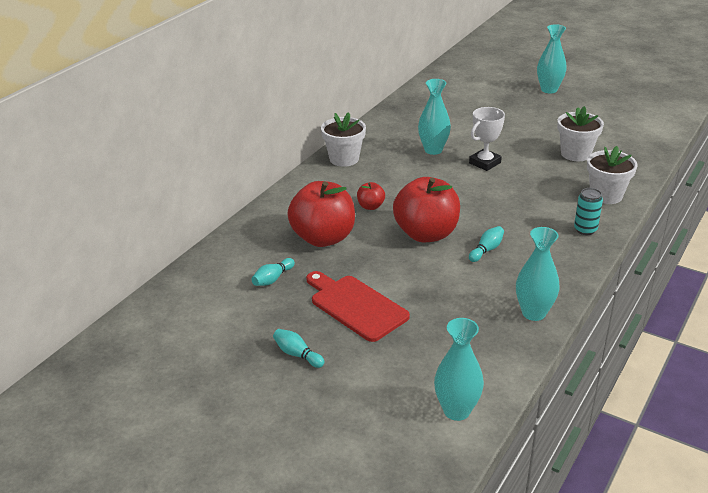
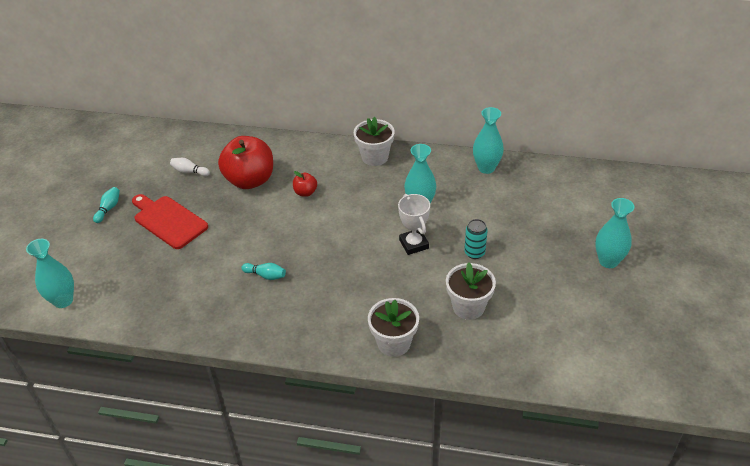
camera: 70 degrees right, 10 degrees up
(273, 279) = (189, 172): turquoise bowling pin -> white bowling pin
(355, 306) = (168, 221): red cutting board -> red cutting board turned 75 degrees counterclockwise
(426, 234) = (276, 234): red apple -> none
(485, 163) = (414, 244): white trophy -> white trophy turned 45 degrees clockwise
(533, 313) = (184, 321): turquoise vase -> turquoise vase (486, 168)
(585, 230) = (323, 336): turquoise can -> turquoise can (474, 253)

